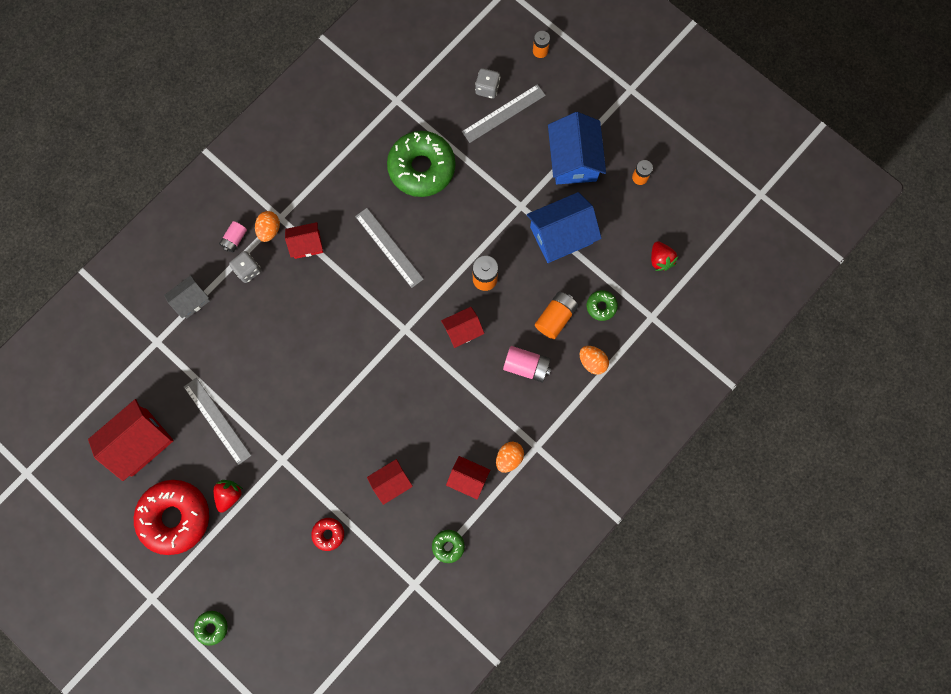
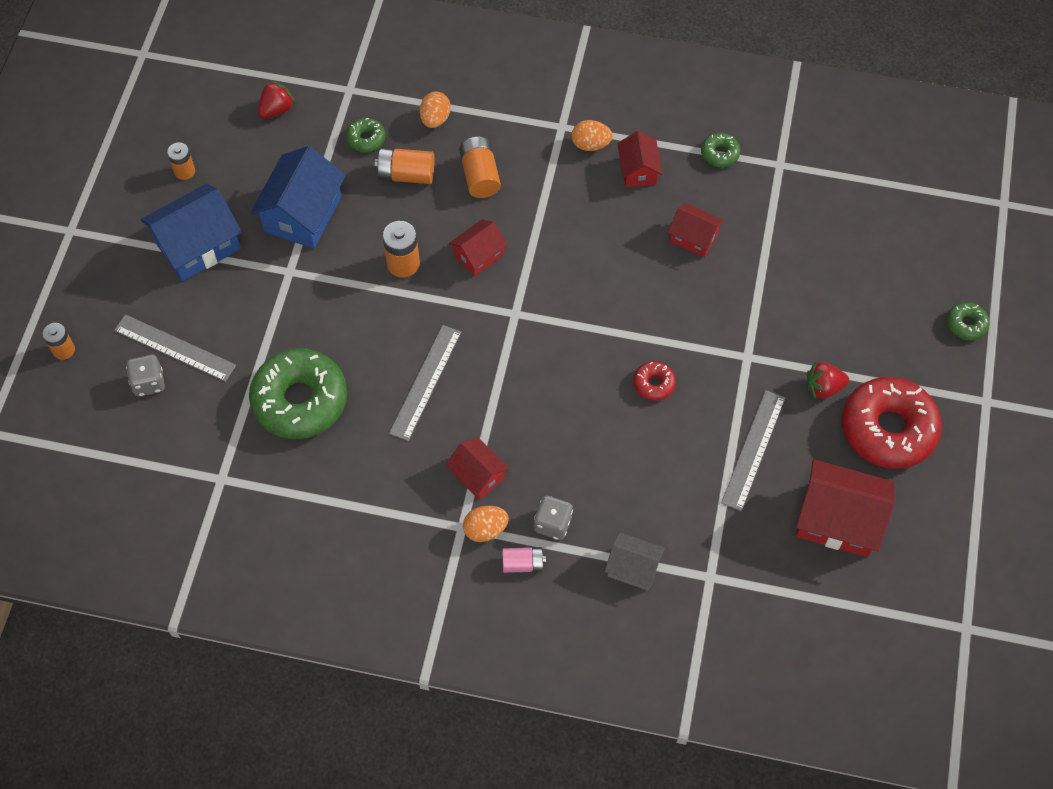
camera: 120 degrees left, 15 degrees down
(328, 534) = (790, 267): red donut -> red donut (654, 384)
(462, 330) = (479, 255): red house -> red house turned 75 degrees counterclockwise
(526, 366) = (480, 176): pink battery -> orange battery
(561, 235) = (303, 214): blue house -> blue house turned 75 degrees clockwise

